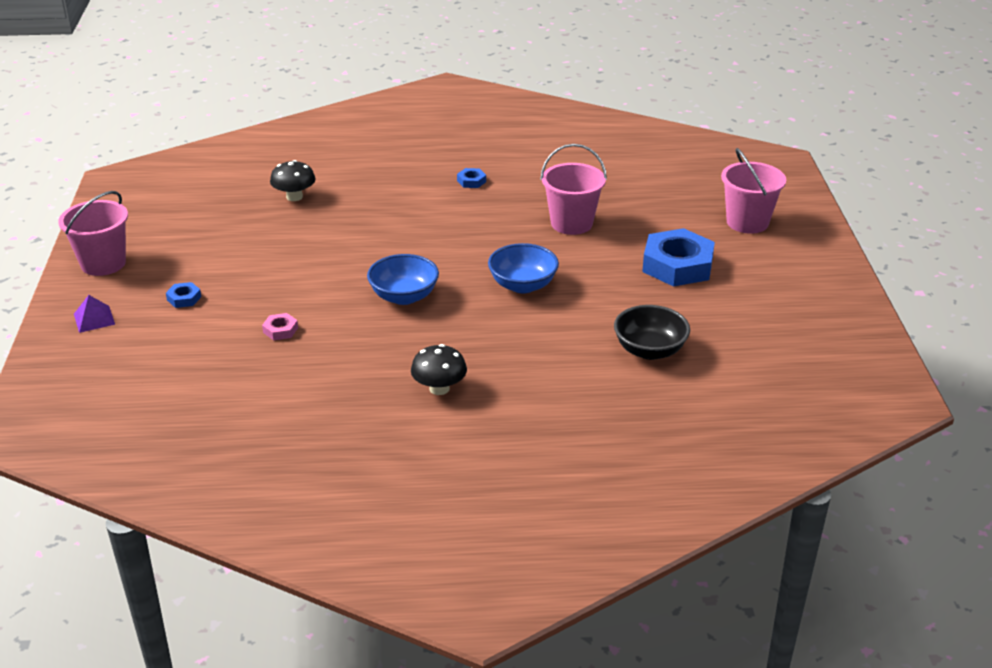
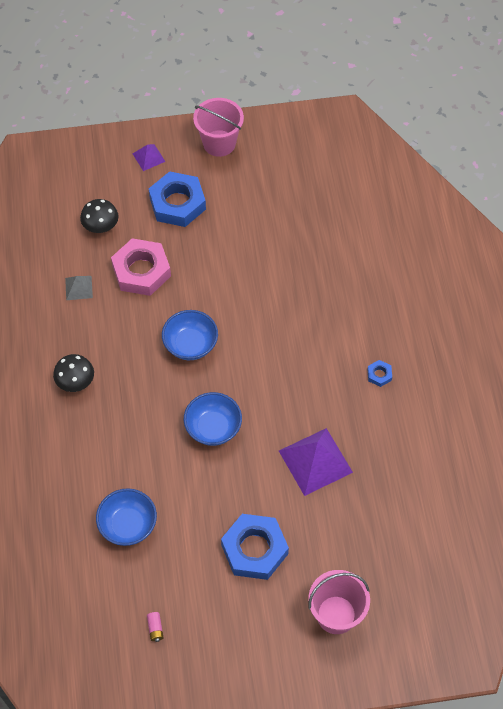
camera: 85 degrees right, 25 degrees up
(184, 298) = (177, 203): blue nut -> blue nut, size x2.34
(280, 330) = (141, 271): pink nut -> pink nut, size x2.34
(288, 383) = (78, 288): none -> grey pyramid
(294, 197) = (332, 244): black mushroom -> black mushroom (101, 226)
(571, 223) = (315, 461): pink bucket -> purple pyramid
(649, 350) = (128, 525): black bowl -> blue bowl
(780, 334) = (155, 628): none -> pink battery

